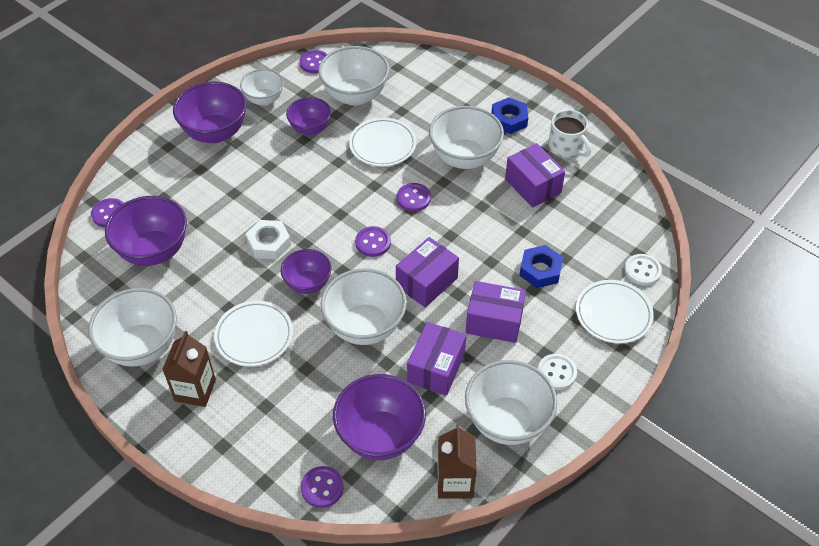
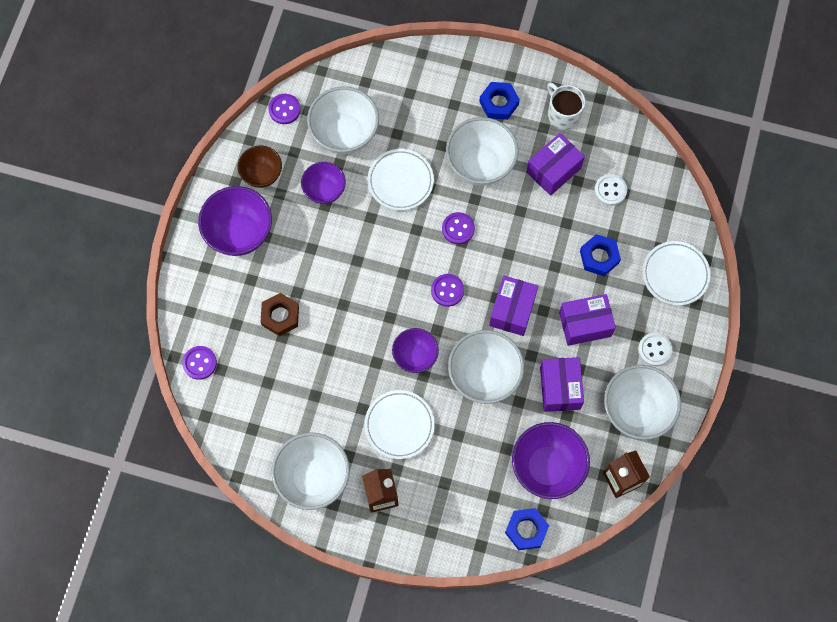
camera: 25 degrees left, 20 degrees up
(154, 251) = (264, 383): purple bowl -> none
(206, 205) = (280, 316): none -> brown nut
(264, 99) = (262, 174): white bowl -> brown bowl
(269, 243) = (359, 331): white nut -> none
(322, 487) = (526, 530): purple button -> blue nut
(533, 186) = (553, 170): purple box -> purple box turned 75 degrees counterclockwise
(566, 147) = (563, 114): white mug -> white mug turned 150 degrees counterclockwise
(642, 271) = (681, 221): white button -> white button (610, 190)

